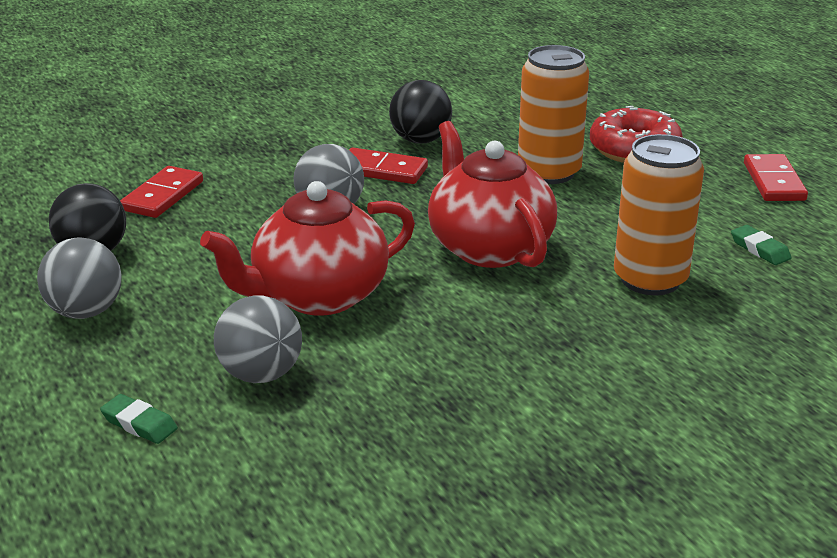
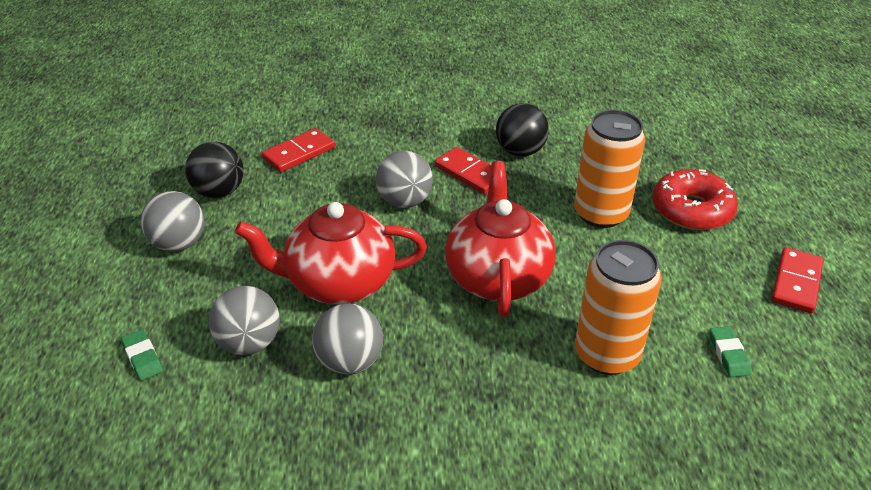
camera: 25 degrees right, 10 degrees up
(393, 358) = (349, 362): none -> grey ball

